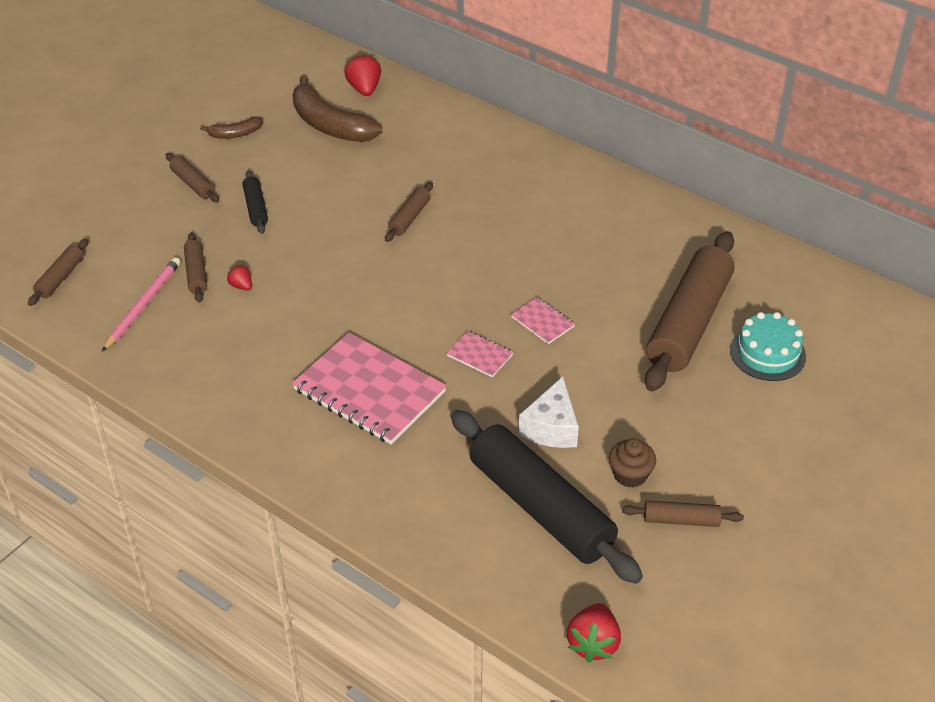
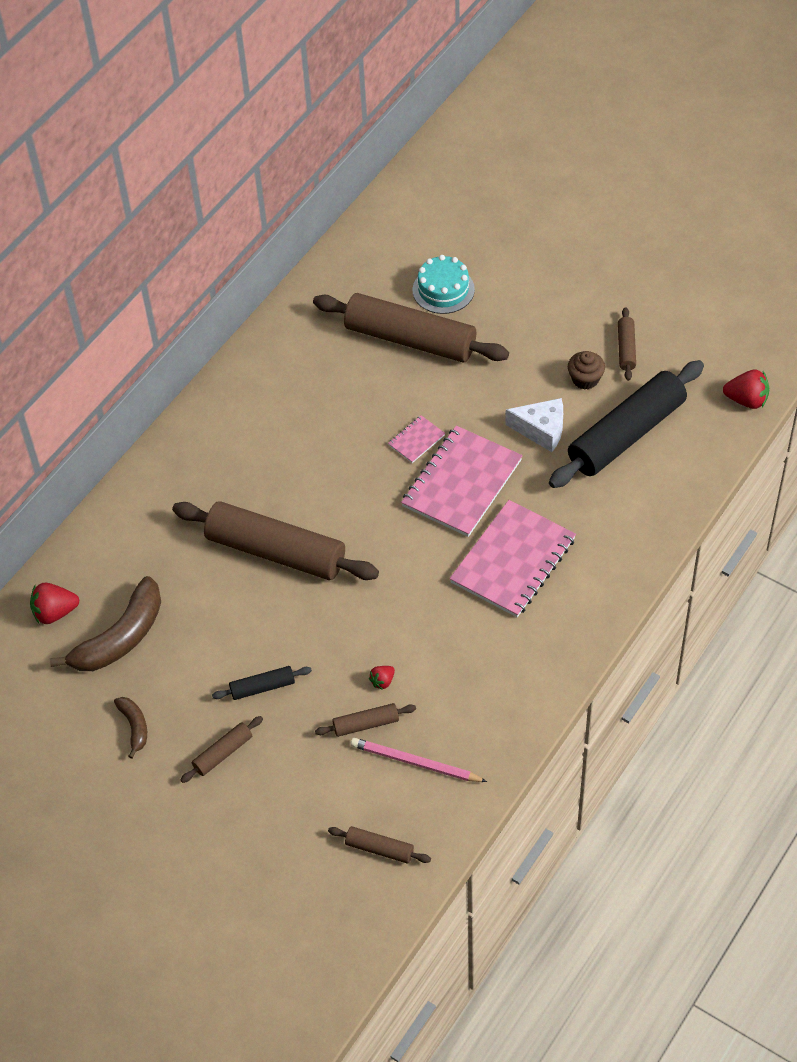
camera: 90 degrees left, 10 degrees up
(409, 218) = (276, 551): brown rolling pin -> brown rolling pin, size x2.28
(480, 355) = (462, 483): pink notebook -> pink notebook, size x2.25

